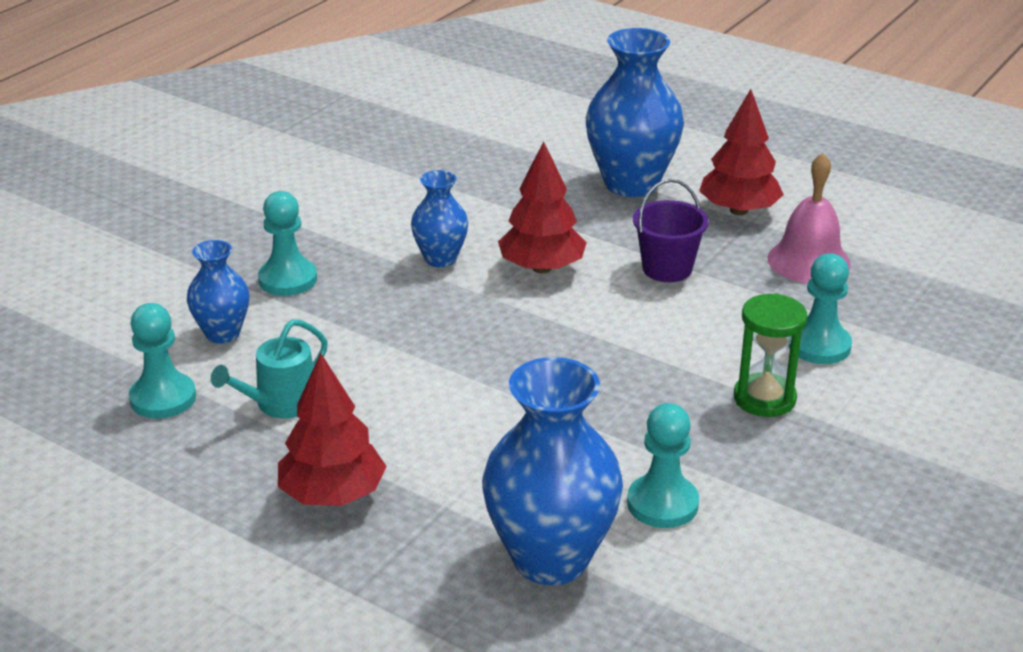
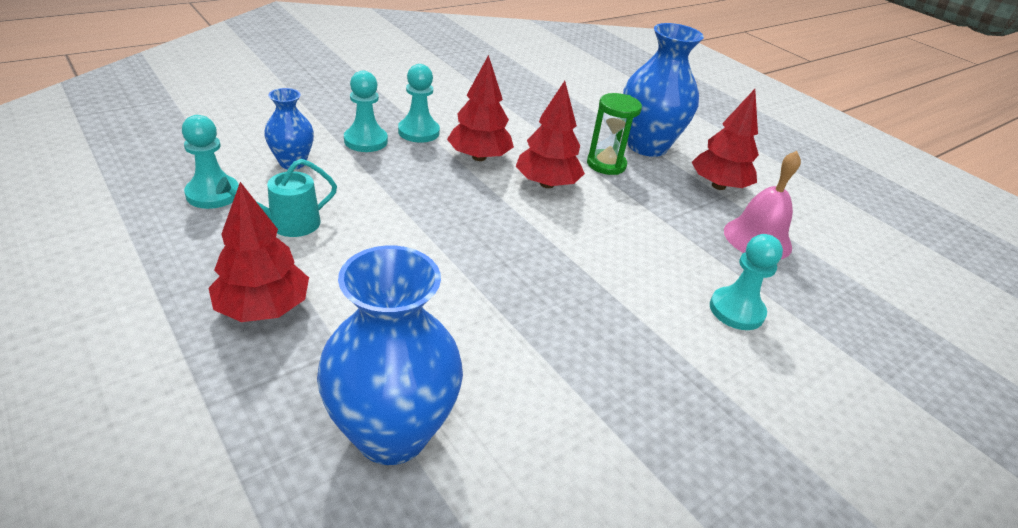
camera: 15 degrees right, 5 degrees up
(440, 259) = (479, 157): blue vase -> red tree
(662, 504) = (524, 413): turquoise pawn -> turquoise pawn (418, 132)
(667, 269) = (641, 212): purple bucket -> none
(764, 398) = (667, 342): green hourglass -> green hourglass (606, 164)

